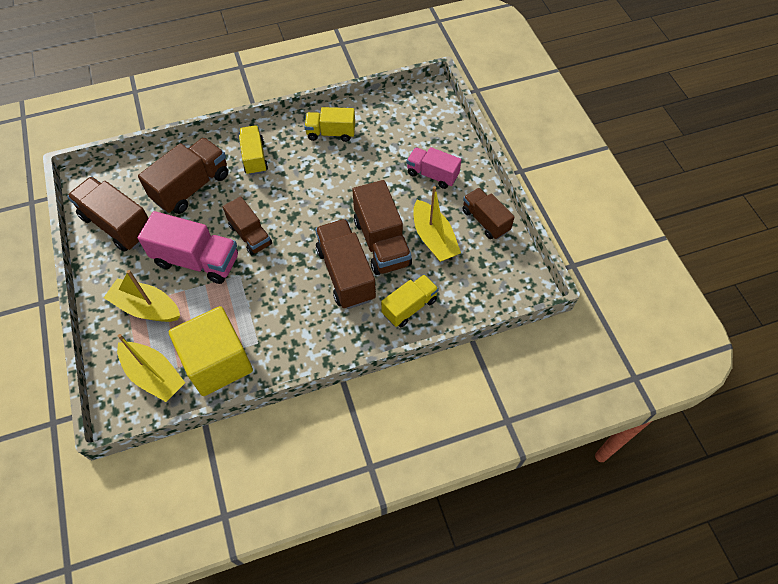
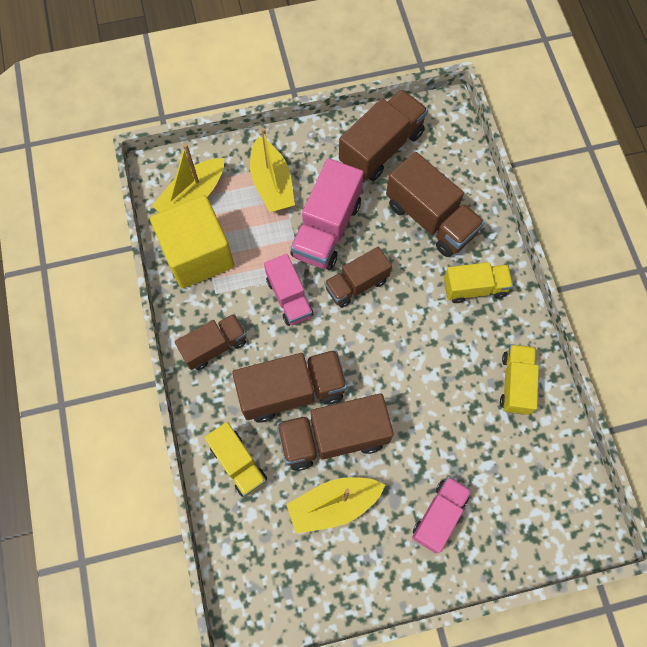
camera: 95 degrees right, 10 degrees up
(146, 307) = (272, 184): yellow boat -> yellow boat turned 135 degrees clockwise
(262, 283) = (289, 297): none -> pink truck
(485, 221) = (357, 580): brown truck -> brown truck (214, 346)

